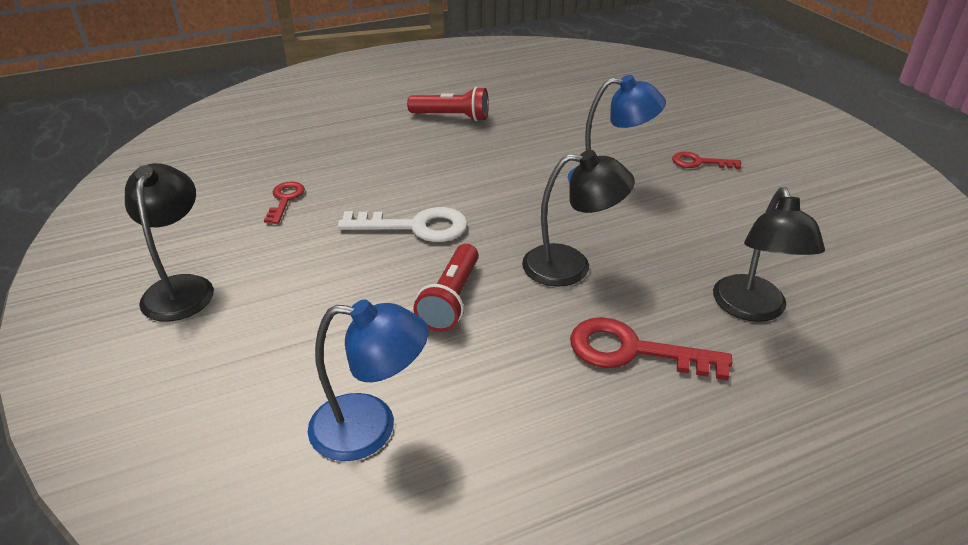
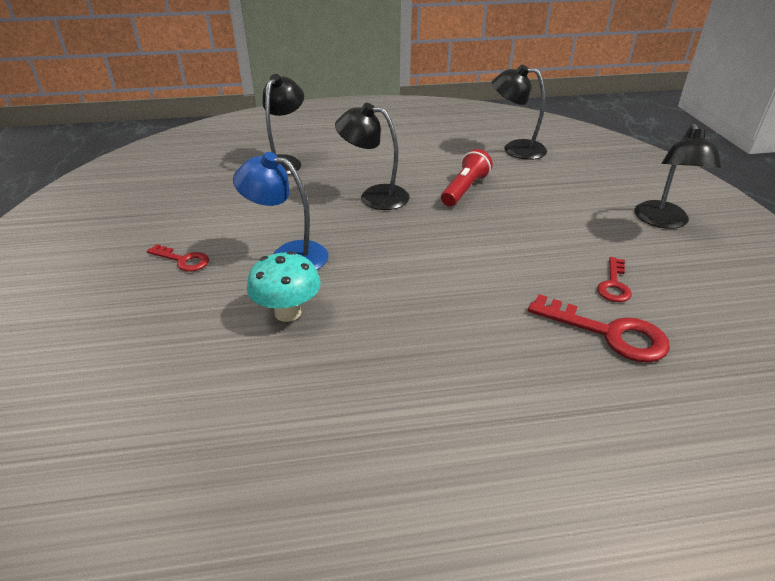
camera: 165 degrees left, 0 degrees up
(371, 428) = (515, 149): blue lamp -> black lamp
(416, 227) = (483, 239): white key -> none
(452, 117) = (414, 387): red flashlight -> none
(567, 140) = (288, 312): none -> turquoise mushroom
(632, 351) = (369, 156): red key -> red key (609, 333)

